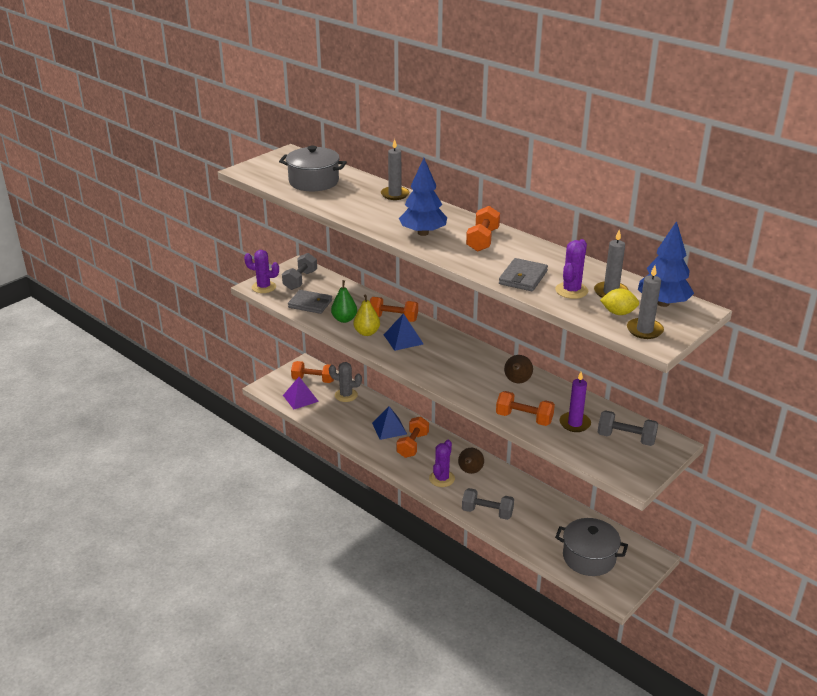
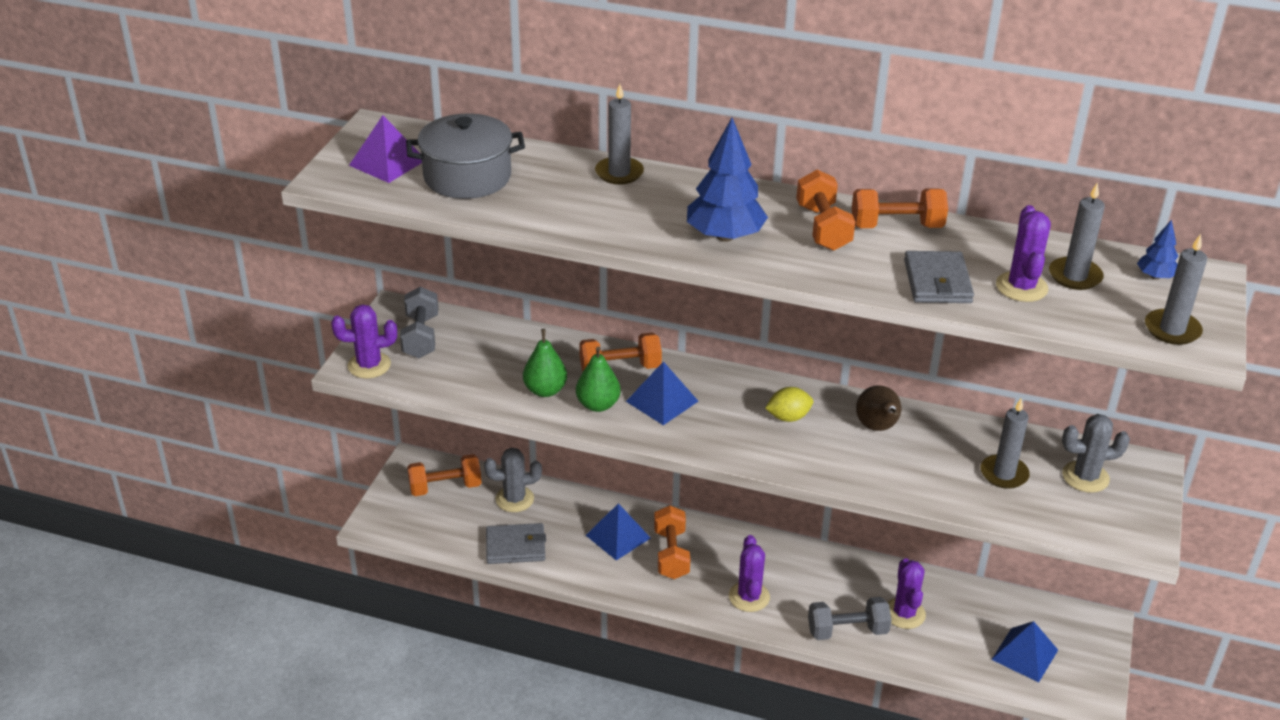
camera: 25 degrees left, 5 degrees up
(300, 398) = (445, 526): purple pyramid -> purple pyramid (387, 162)
(310, 304) = (469, 377): grey wallet -> grey wallet (515, 546)
(367, 332) = (598, 405): yellow pear -> green pear
(470, 471) = (781, 572): brown pear -> none
(524, 418) = (931, 487): orange dumbbell -> orange dumbbell (896, 226)
(528, 514) = (904, 613): none -> purple cactus
(574, 423) = (1004, 474): purple candle -> grey candle
(589, 557) = (1025, 654): grey pot -> blue pyramid
(618, 313) = (1114, 309): yellow lemon -> yellow lemon (788, 417)
(626, 438) = (1085, 477): grey dumbbell -> grey cactus
(663, 303) = (1155, 276): blue tree -> blue tree, size x0.49

